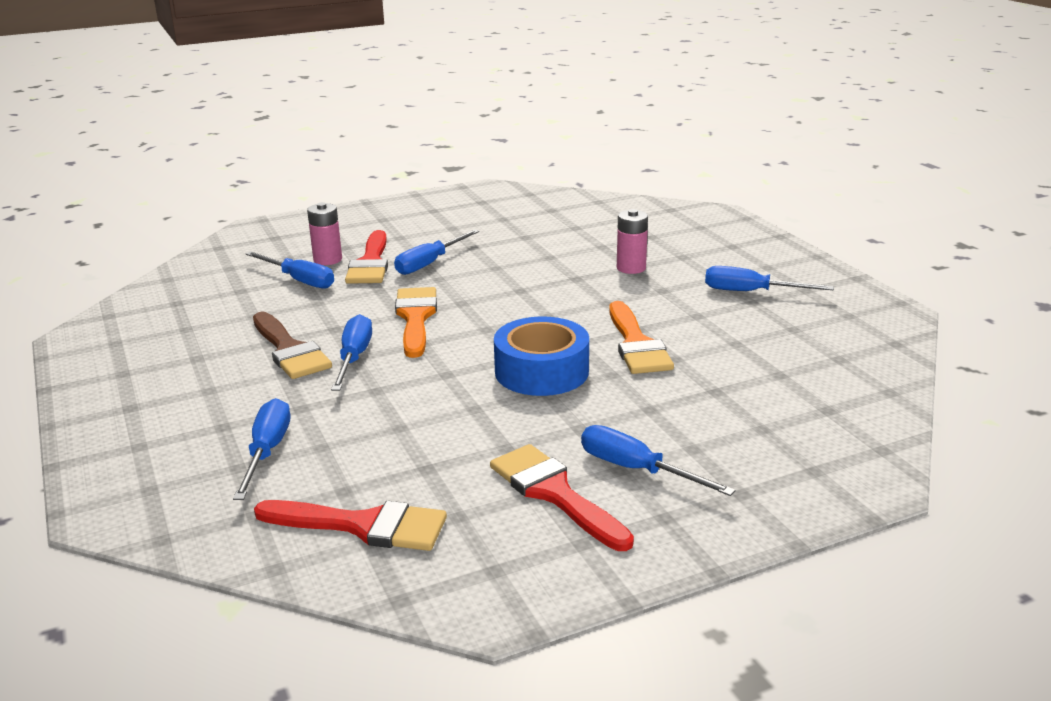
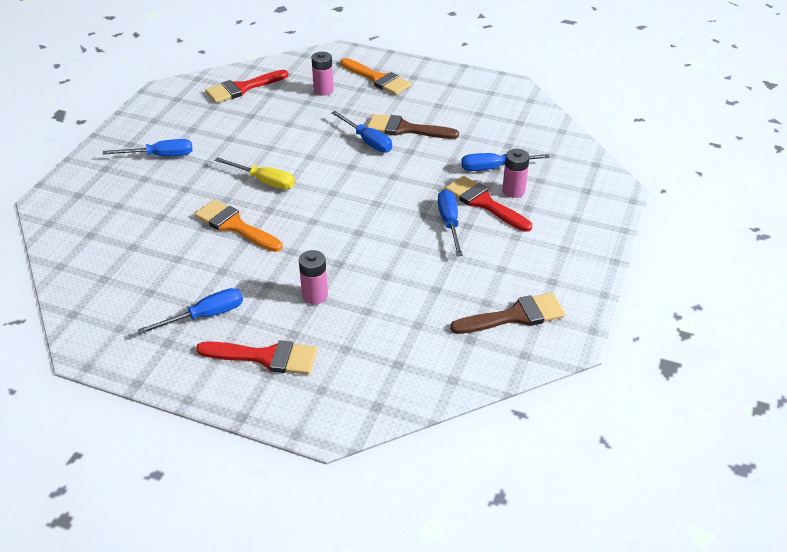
camera: 135 degrees right, 15 degrees up
(267, 451) = (323, 90): blue screwdriver -> pink battery
(415, 318) = (381, 179): orange brush -> orange brush (378, 79)
(497, 207) = (515, 316): none -> brown brush
(541, 371) = (264, 181): blue tape -> yellow screwdriver
(554, 493) = (185, 131): red brush -> red brush (266, 357)

